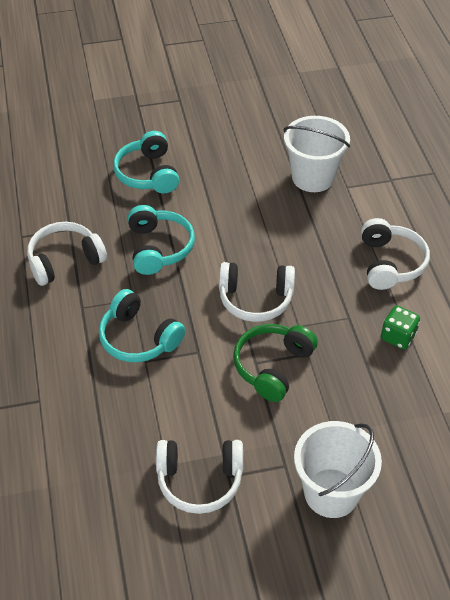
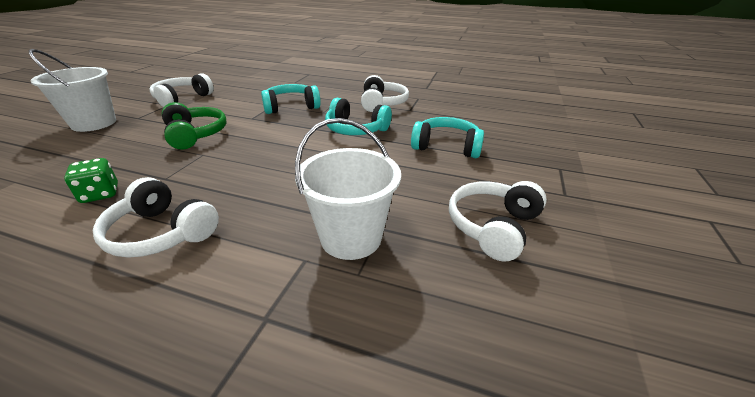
camera: 120 degrees right, 15 degrees down
(255, 299) = (254, 147): white headphones -> white headphones (492, 226)

